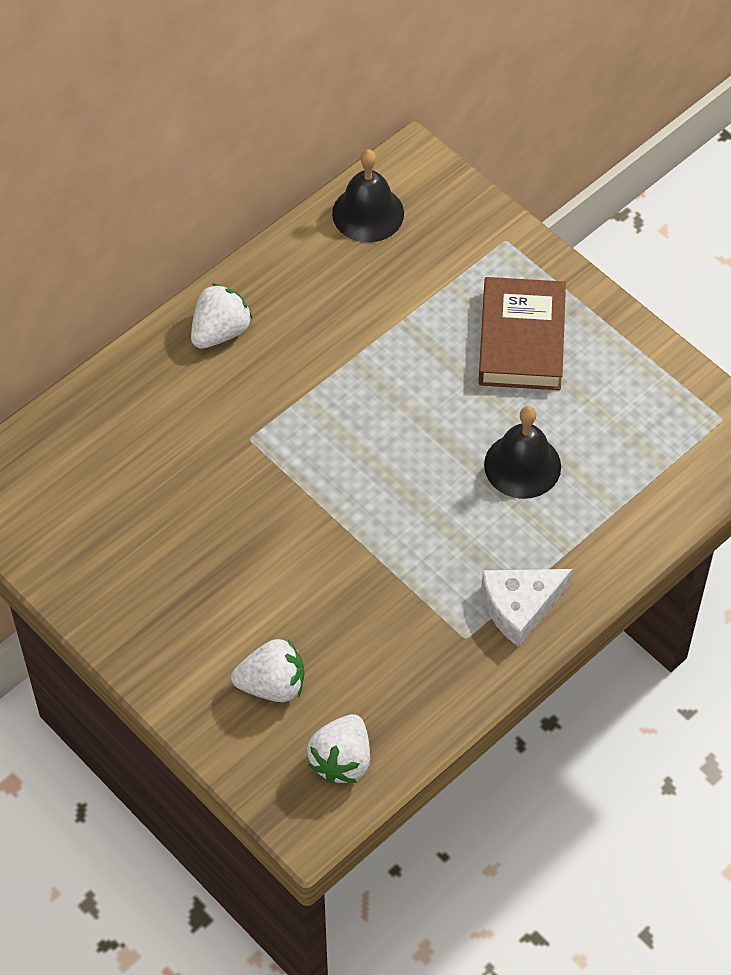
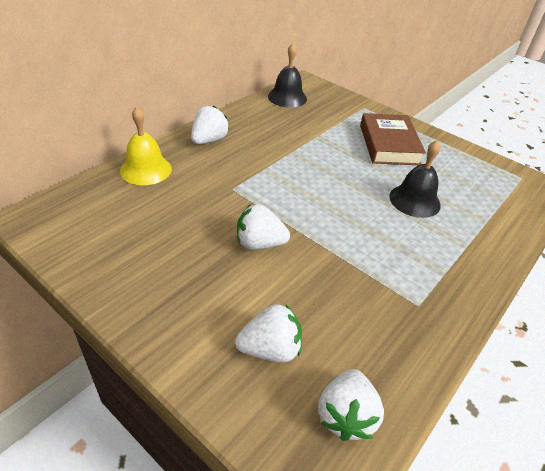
camera: 10 degrees left, 15 degrees down
(123, 398) = (145, 169): none -> yellow bell
(278, 538) = (259, 243): none -> white strawberry
(520, 606) = (449, 282): white cheese -> none

